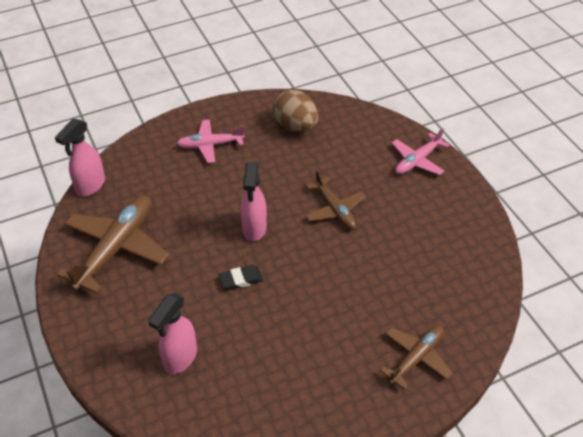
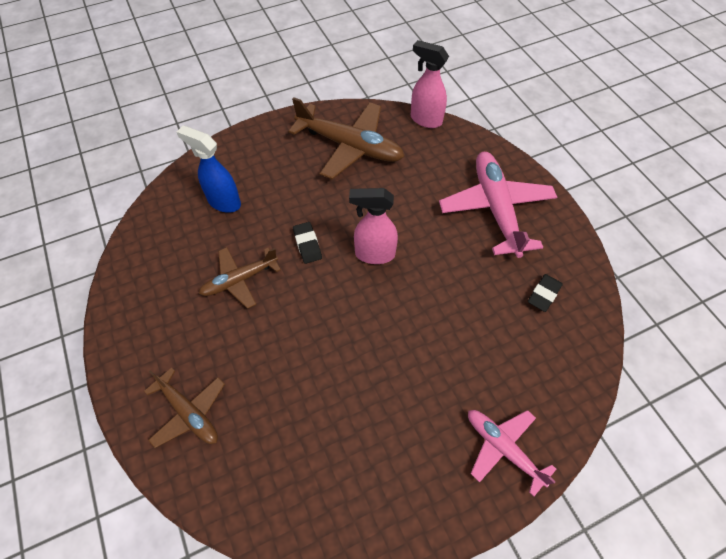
camera: 90 degrees right, 10 degrees up
(180, 358) = (224, 202): pink spray bottle -> blue spray bottle
(210, 145) = (496, 209): pink plane -> pink plane, size x1.68
(295, 126) = (543, 294): brown egg -> black eraser
(334, 209) = (406, 335): brown plane -> brown plane (240, 280)

